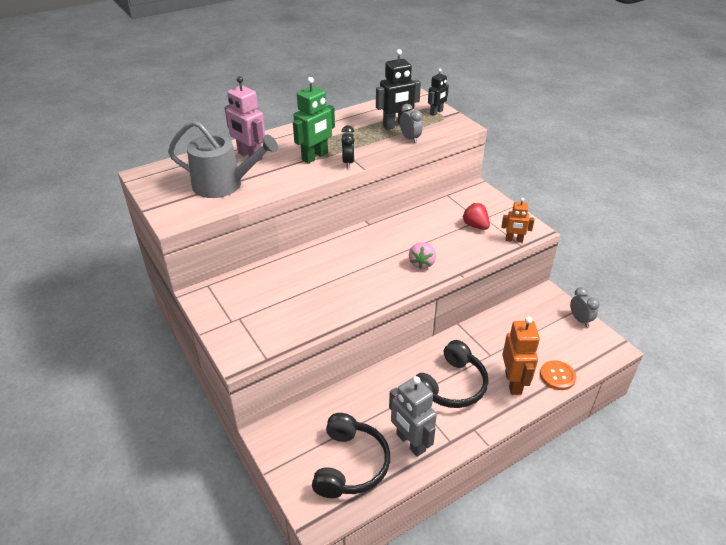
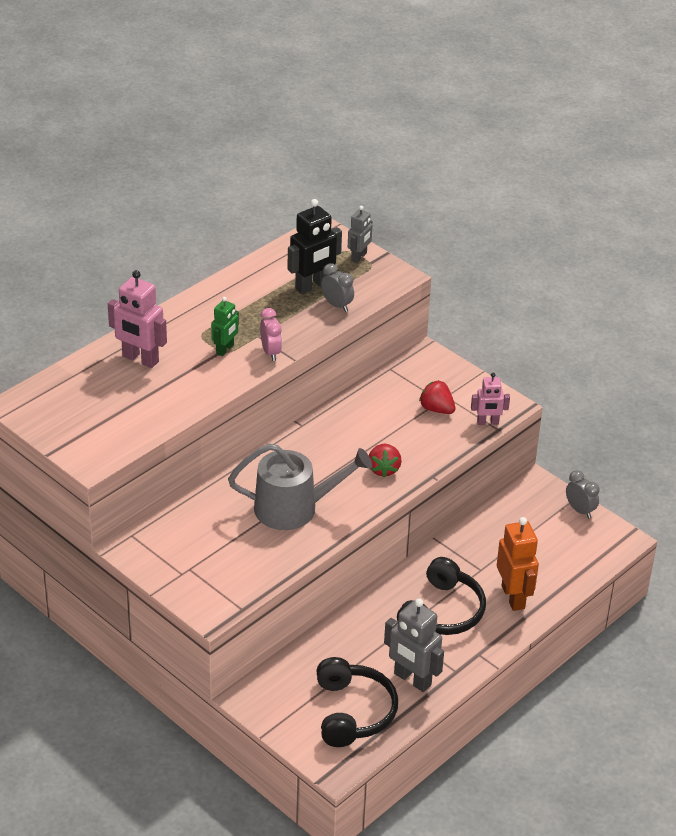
camera: 15 degrees left, 0 degrees up
(223, 185) = (127, 406): grey watering can -> grey watering can (293, 508)
(315, 157) = (225, 349): green robot -> green robot, size x0.61
(348, 162) = (270, 352): black clock -> pink clock
(422, 263) = (383, 469): pink strawberry -> red strawberry
(436, 112) = (359, 257): black robot -> grey robot
(514, 240) = (488, 422): orange robot -> pink robot
(557, 376) = (562, 582): orange button -> none

